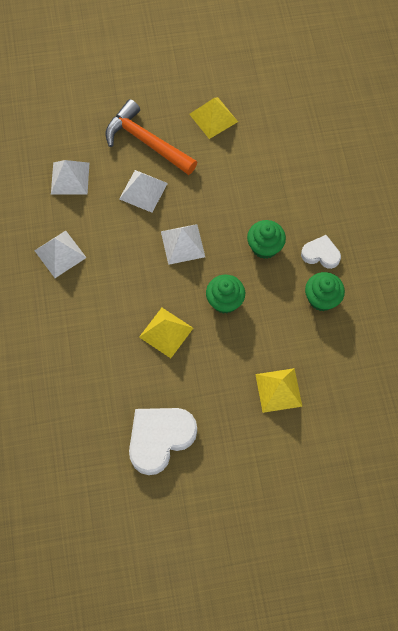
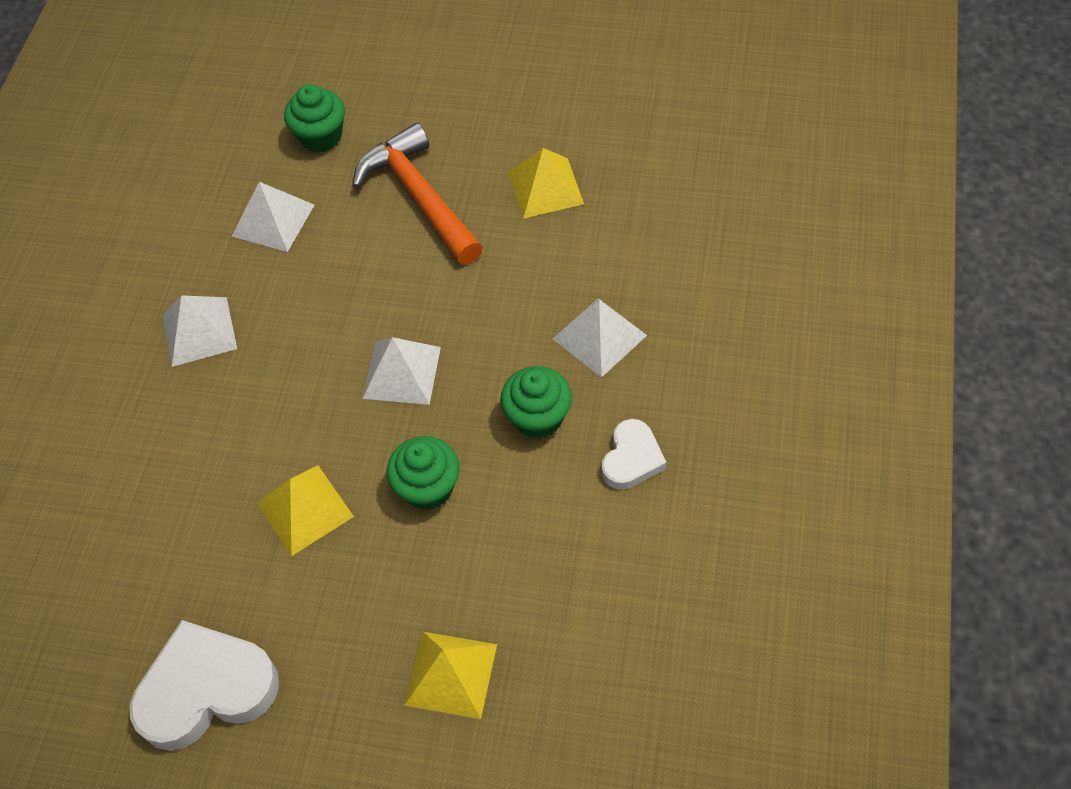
camera: 25 degrees right, 10 degrees down
(143, 191) = (378, 270): white pyramid -> white pyramid (599, 337)
(321, 254) = (632, 459): white heart -> white heart turned 75 degrees clockwise
(321, 299) = (600, 536): green cupcake -> green cupcake (321, 137)

